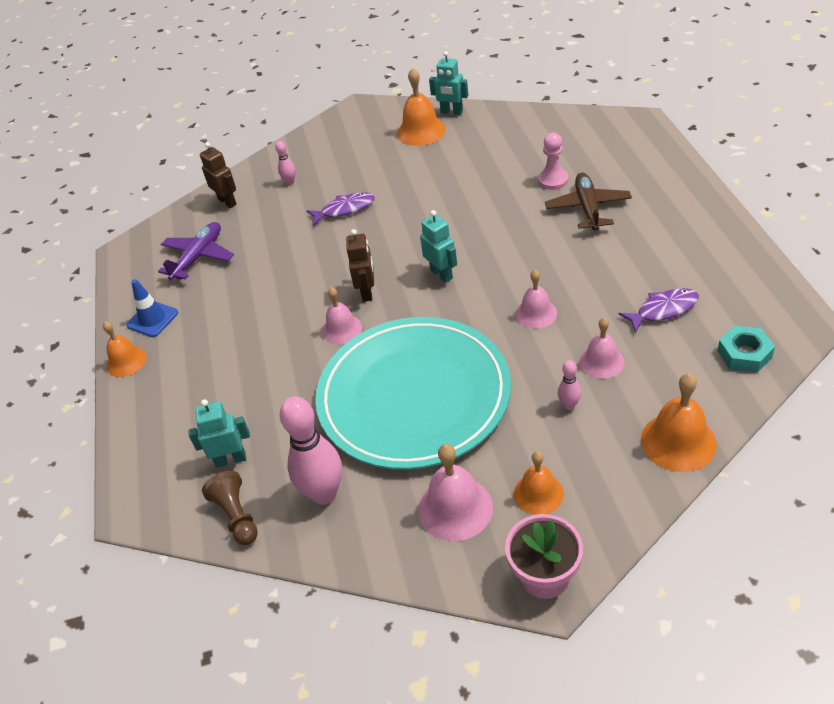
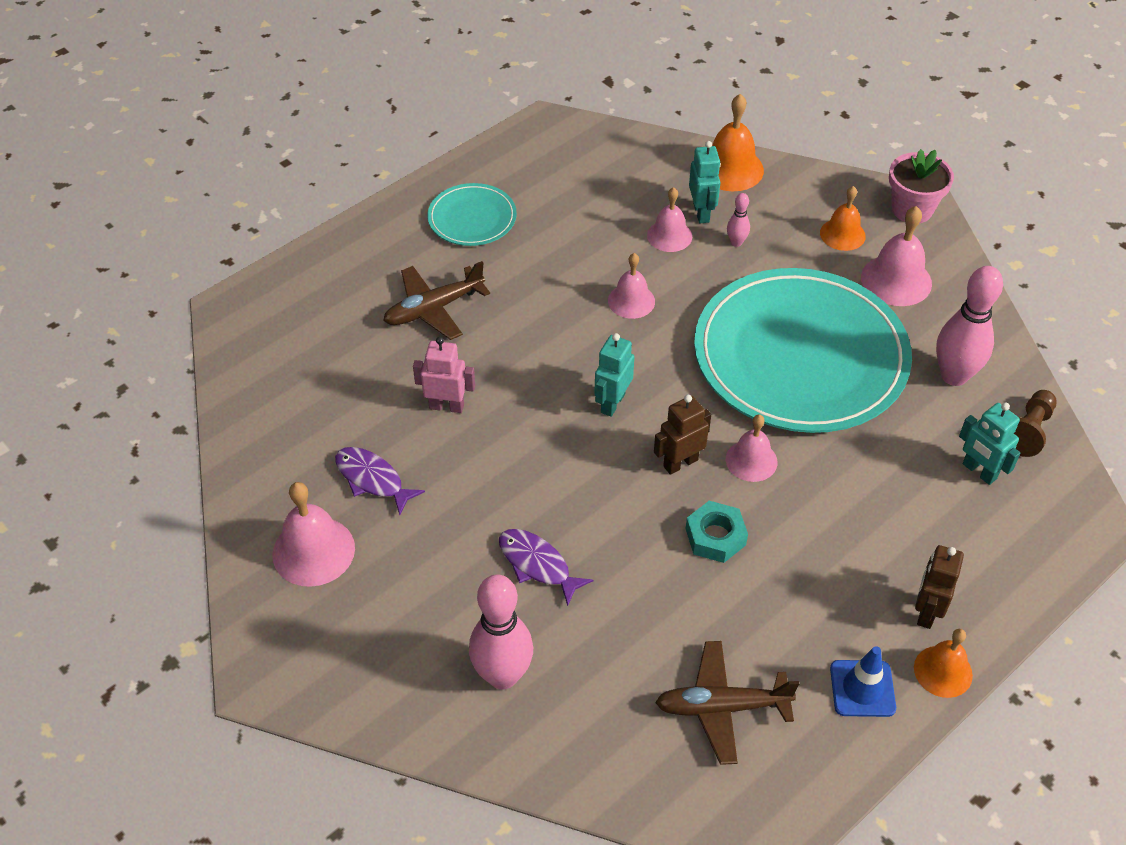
camera: 125 degrees left, 5 degrees up
(198, 257) = (721, 707): purple plane -> brown plane
(227, 202) = (586, 745): brown robot -> brown robot (926, 611)
(290, 182) = (502, 675): pink bowling pin -> pink bowling pin, size x2.15
(421, 131) = (313, 551): orange bell -> pink bell
(451, 112) = (250, 531): turquoise robot -> turquoise robot (701, 213)
(492, 197) = (446, 406): none -> pink robot
(553, 180) = (389, 357): pink pawn -> none
(663, 310) = (575, 211): purple fish -> purple fish (372, 479)
(682, 247) = (472, 218): none -> turquoise plate
(744, 354) = (605, 151): turquoise nut -> turquoise nut (715, 537)

